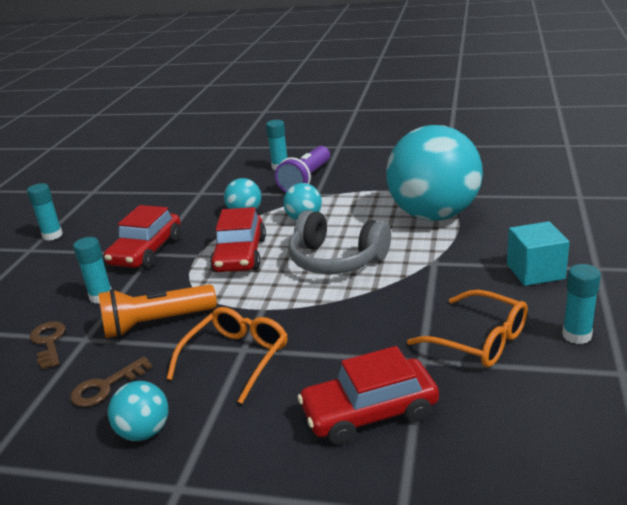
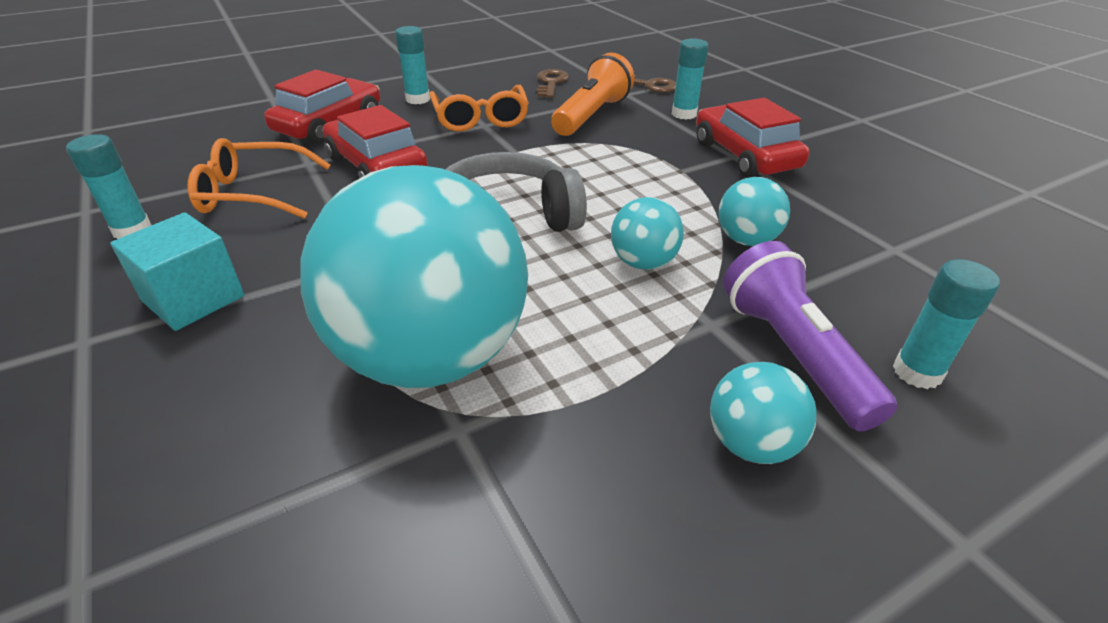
camera: 135 degrees right, 10 degrees up
(52, 235) = (885, 135): turquoise glue stick -> turquoise glue stick (418, 99)
(144, 432) = (482, 78): turquoise ball -> turquoise ball (751, 443)
(240, 255) = (633, 186): red car -> red car (376, 166)

